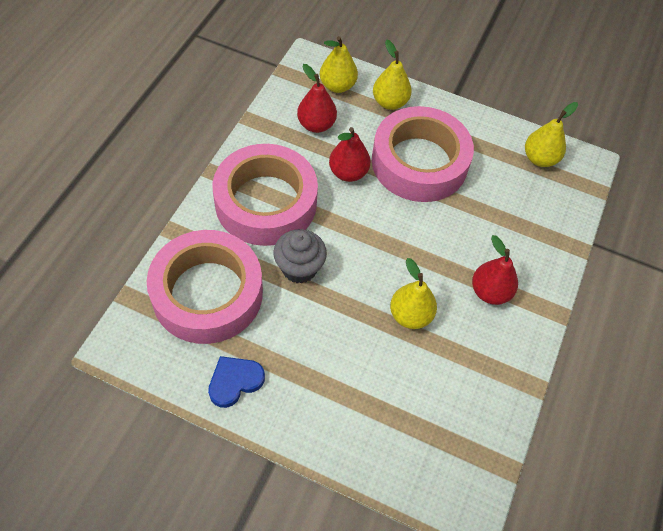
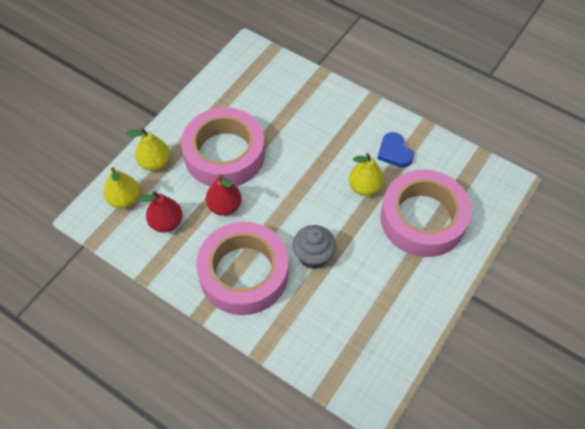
camera: 75 degrees left, 0 degrees up
(207, 293) = (328, 328): pink tape -> pink tape (423, 219)
(235, 381) = (409, 314): blue heart -> blue heart (394, 152)
(490, 292) = (351, 134): red pear -> none
(540, 159) = (238, 75): yellow pear -> none

